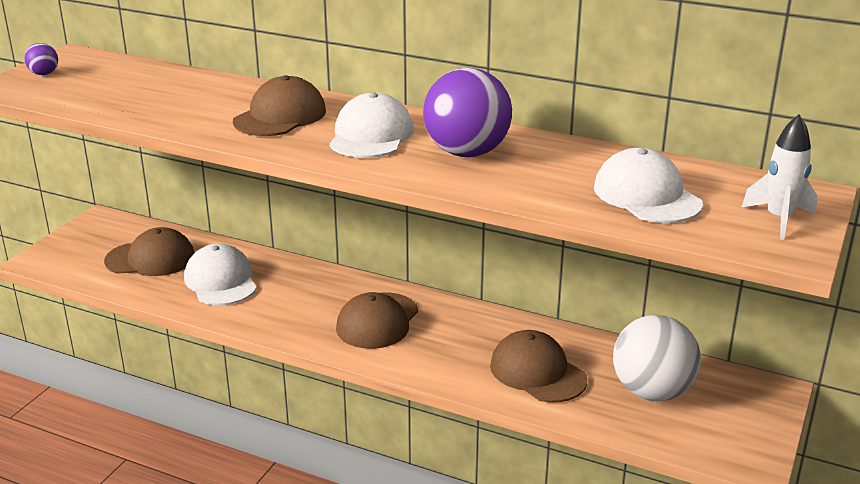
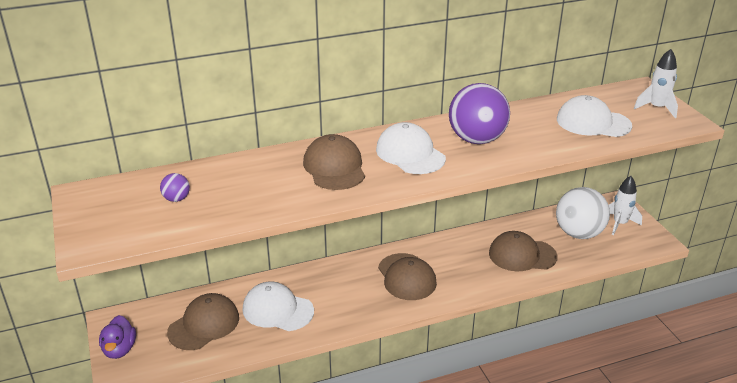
camera: 45 degrees left, 5 degrees up
(44, 74) = (96, 218): purple ball -> purple ball (176, 199)
(70, 241) = (119, 349): none -> purple duck
(731, 414) = (620, 224): none -> white rocket

